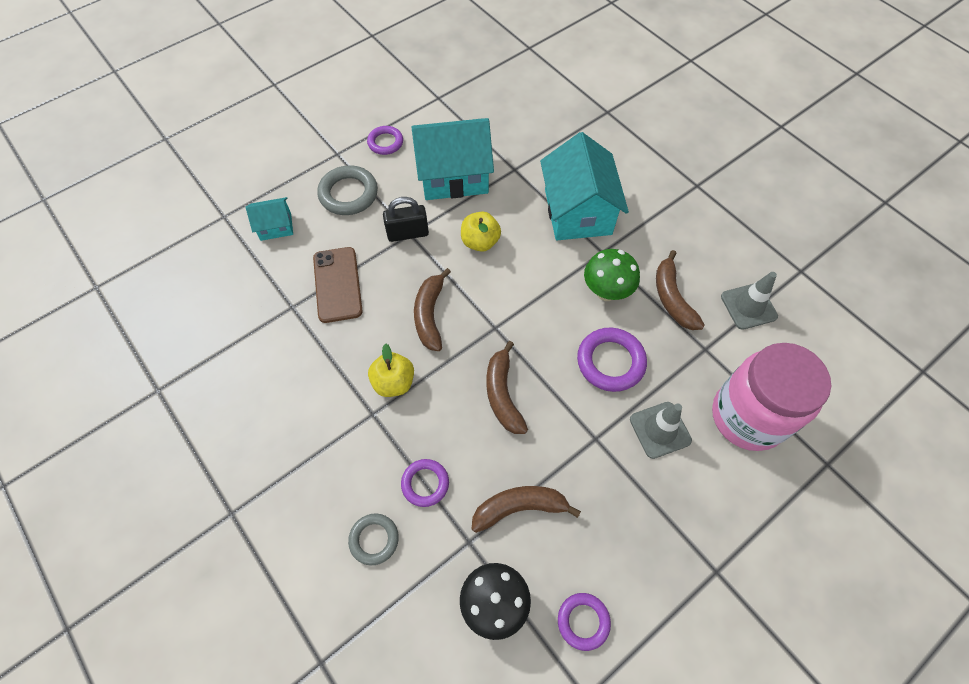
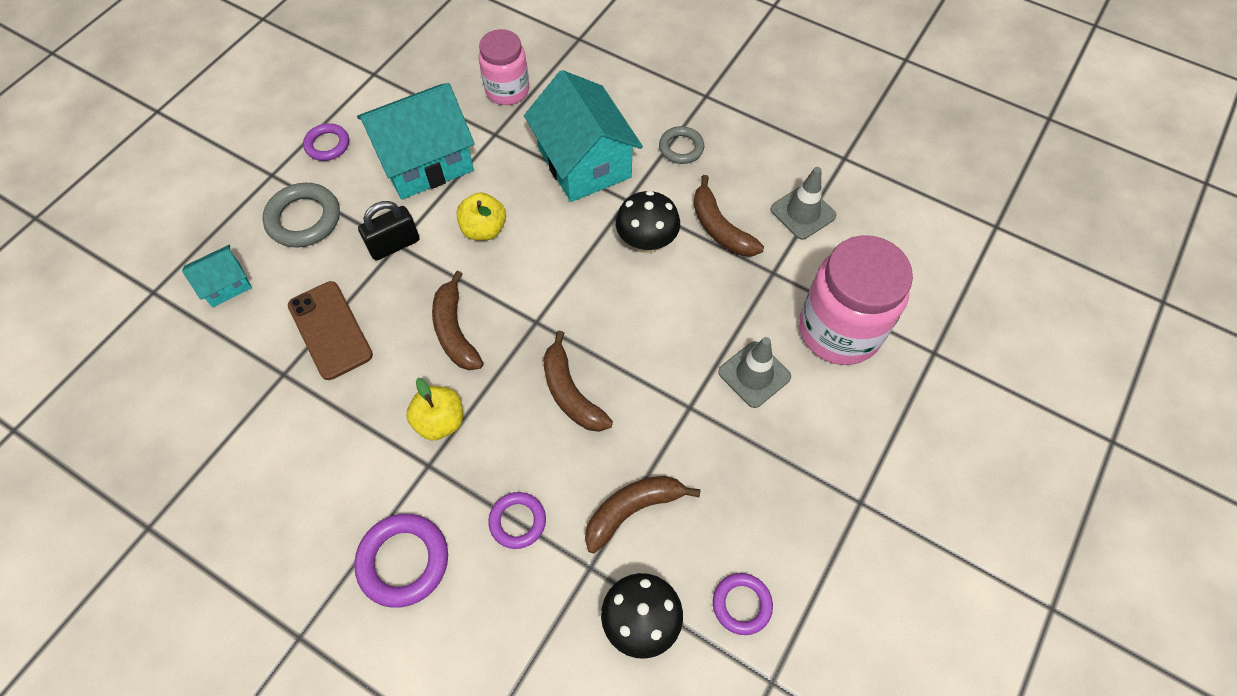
camera: 20 degrees left, 0 degrees up
(374, 539) = (481, 604): grey ring -> grey ring (681, 148)
(536, 138) = (507, 90): none -> pink jar
(606, 292) = (646, 243): green mushroom -> black mushroom
(610, 362) = (677, 318): purple ring -> purple ring (403, 561)

